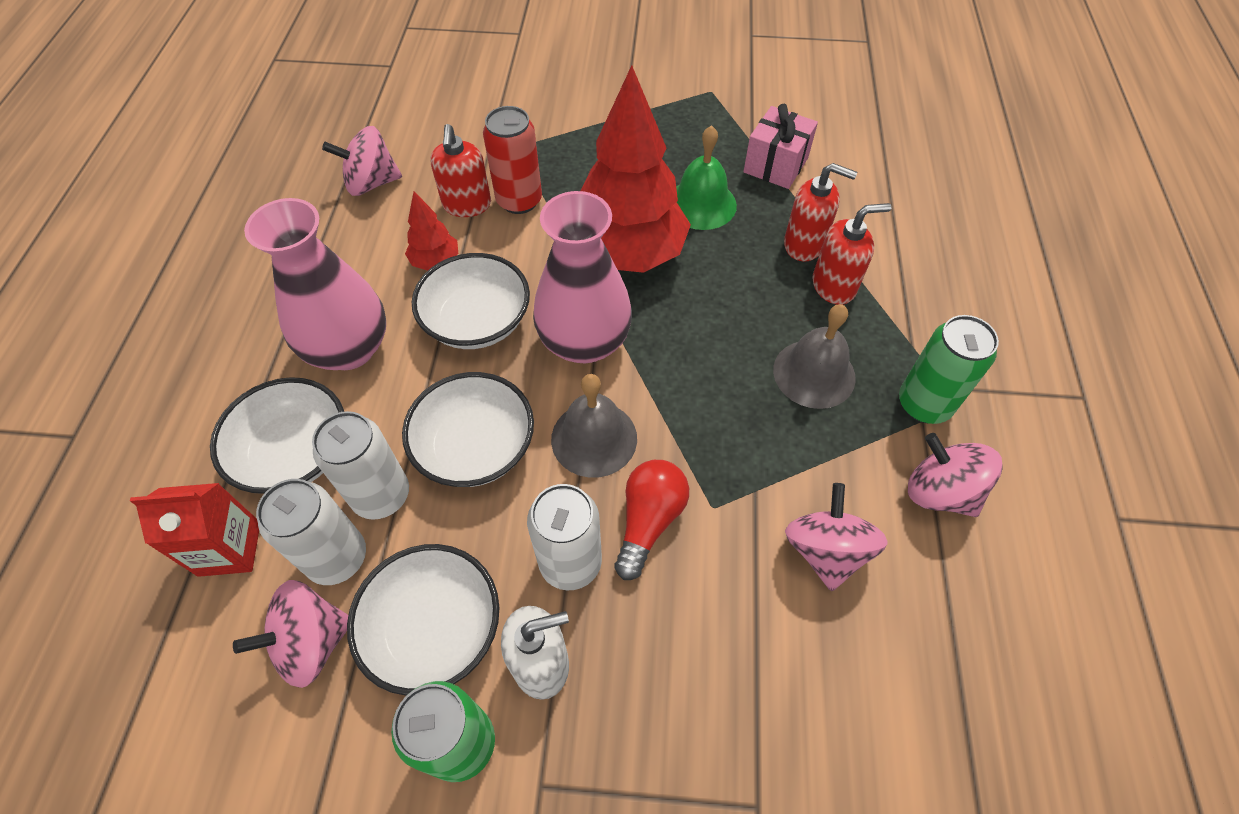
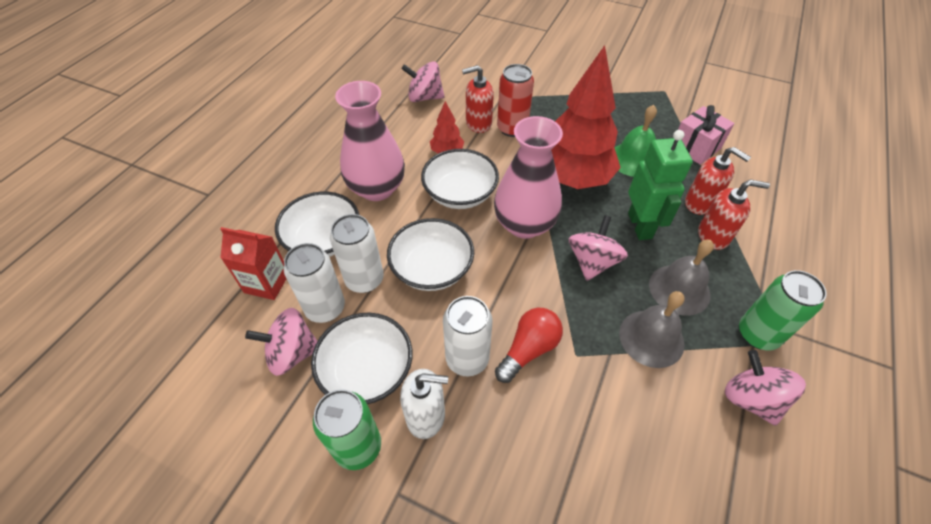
camera: 20 degrees right, 5 degrees down
(467, 205) = (478, 123): red soap dispenser -> red soap dispenser turned 60 degrees clockwise
(594, 438) = (510, 286): grey bell -> grey bell (651, 338)
(738, 298) = (640, 226): none -> green robot
(825, 551) = (648, 410): pink spinning top -> pink spinning top (592, 262)

